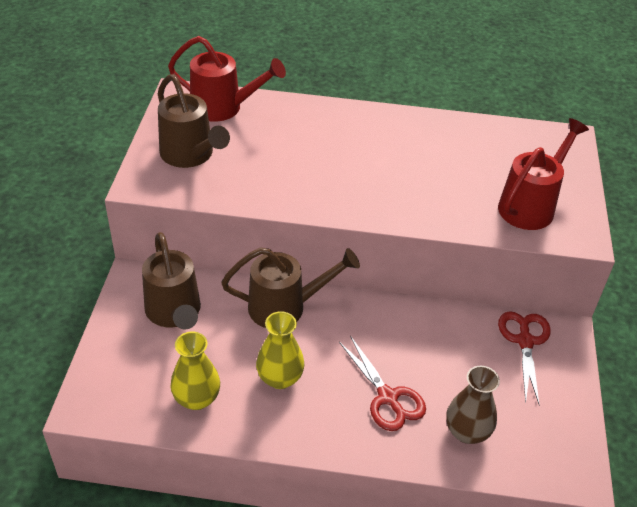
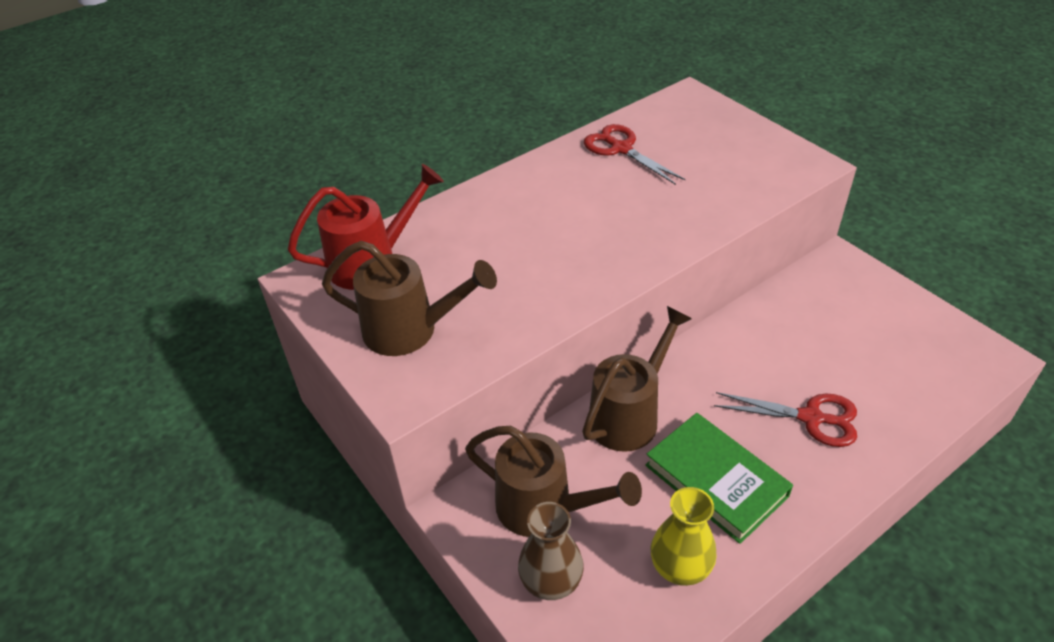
camera: 40 degrees left, 0 degrees up
(280, 378) = (716, 480): yellow vase -> green book
(467, 432) = (895, 392): brown vase -> brown vase (551, 581)
(525, 341) = (827, 288): red scissors -> red scissors (621, 149)
(531, 205) = (745, 165): red watering can -> none

